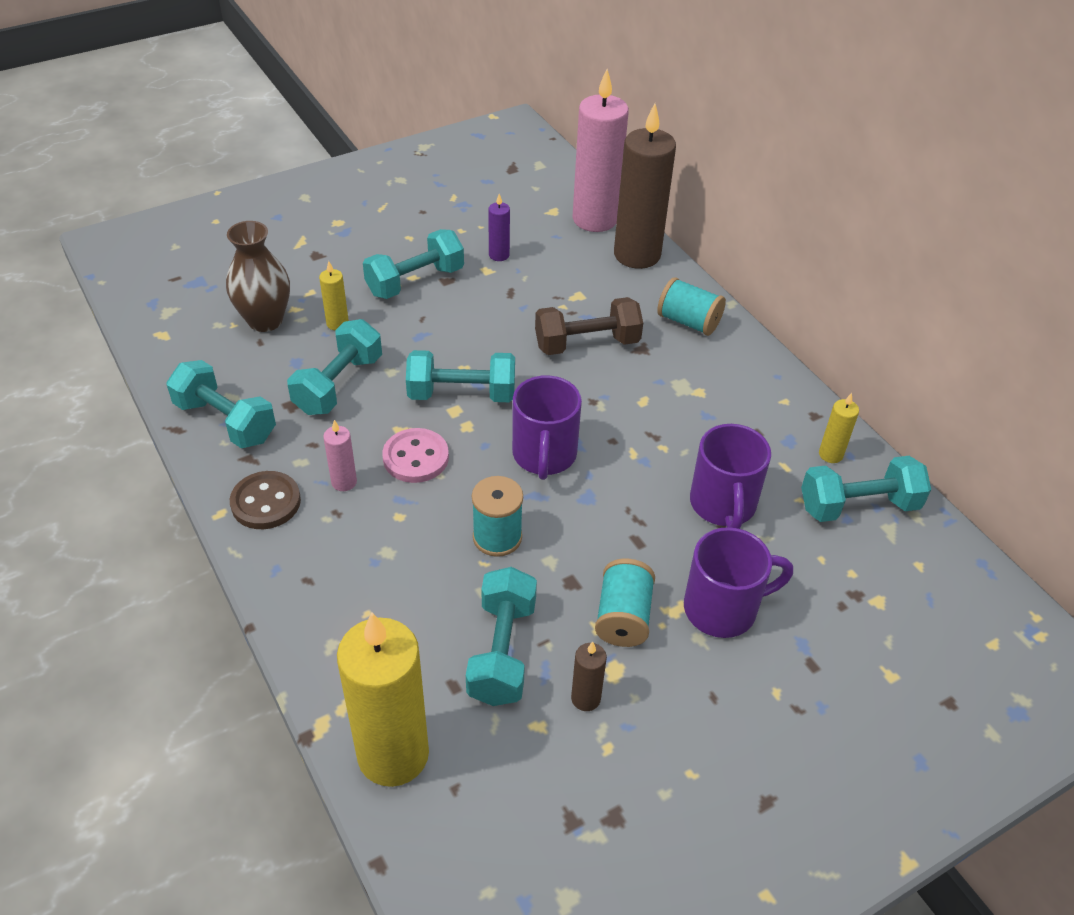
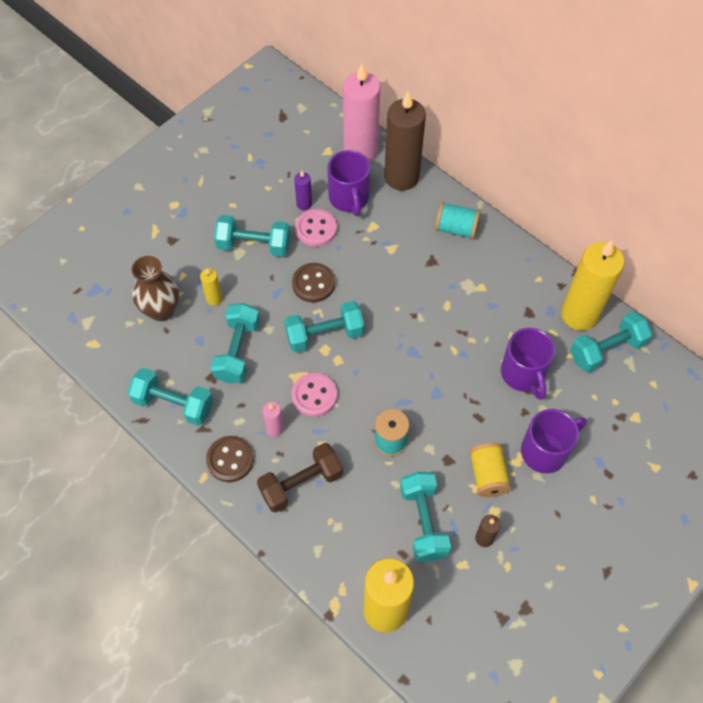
camera: 15 degrees left, 15 degrees up
(415, 281) = (254, 245): turquoise dumbbell -> turquoise dumbbell turned 60 degrees clockwise
(472, 337) = (313, 283): none -> brown button
(502, 282) = (316, 229): none -> pink button
(544, 455) = (397, 369): purple mug -> purple mug (349, 198)
(587, 343) = (393, 267): brown dumbbell -> brown dumbbell (301, 483)
(623, 617) = (488, 475): turquoise spool -> yellow spool
(830, 454) = (579, 314): yellow candle -> yellow candle, size x2.30

